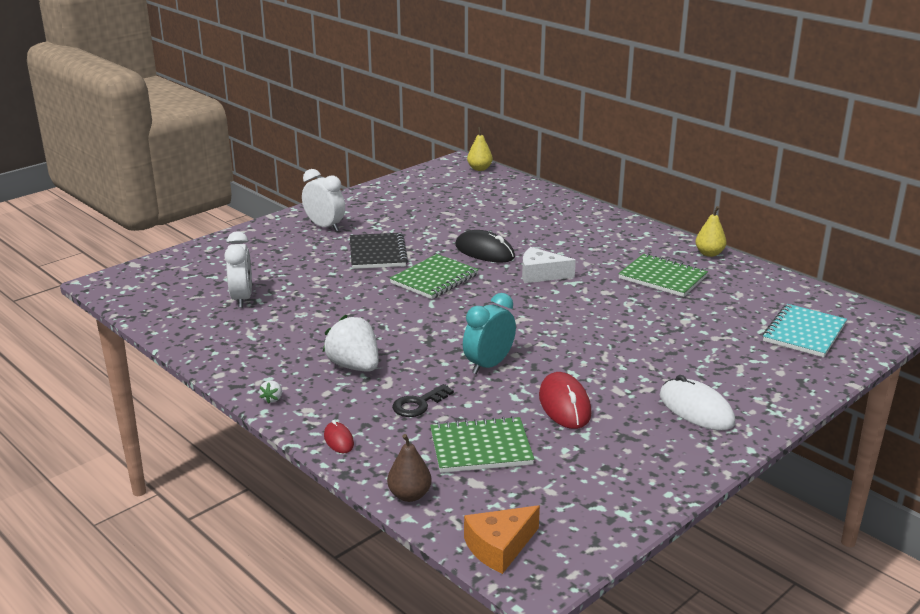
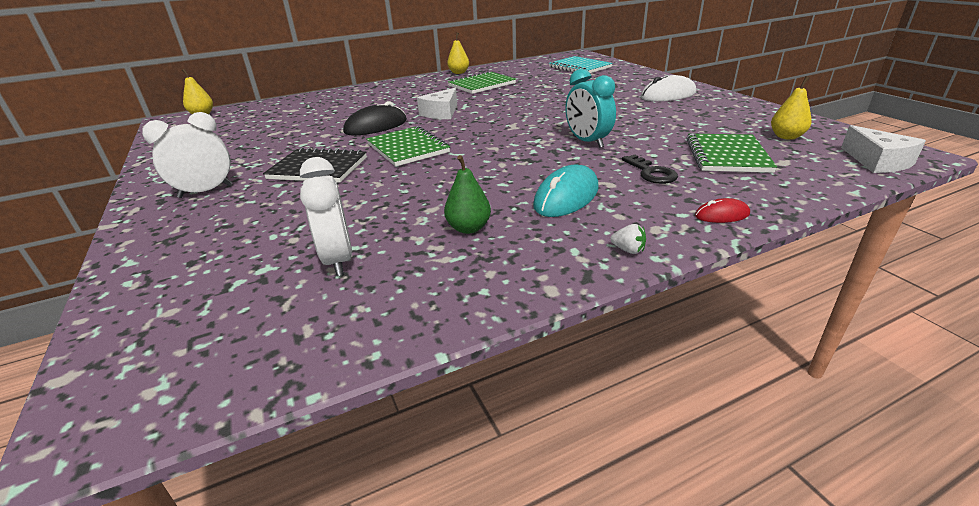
camera: 70 degrees left, 5 degrees up
(242, 298) = (338, 260): white clock -> white clock turned 60 degrees clockwise
(292, 334) = (468, 228): none -> green pear
(354, 366) = (566, 197): white strawberry -> turquoise mouse
(409, 495) = (816, 188): brown pear -> none
(499, 547) = (877, 162): orange cheese -> white cheese
(560, 492) = (786, 137): none -> yellow pear
(564, 405) = (658, 125): red mouse -> none

